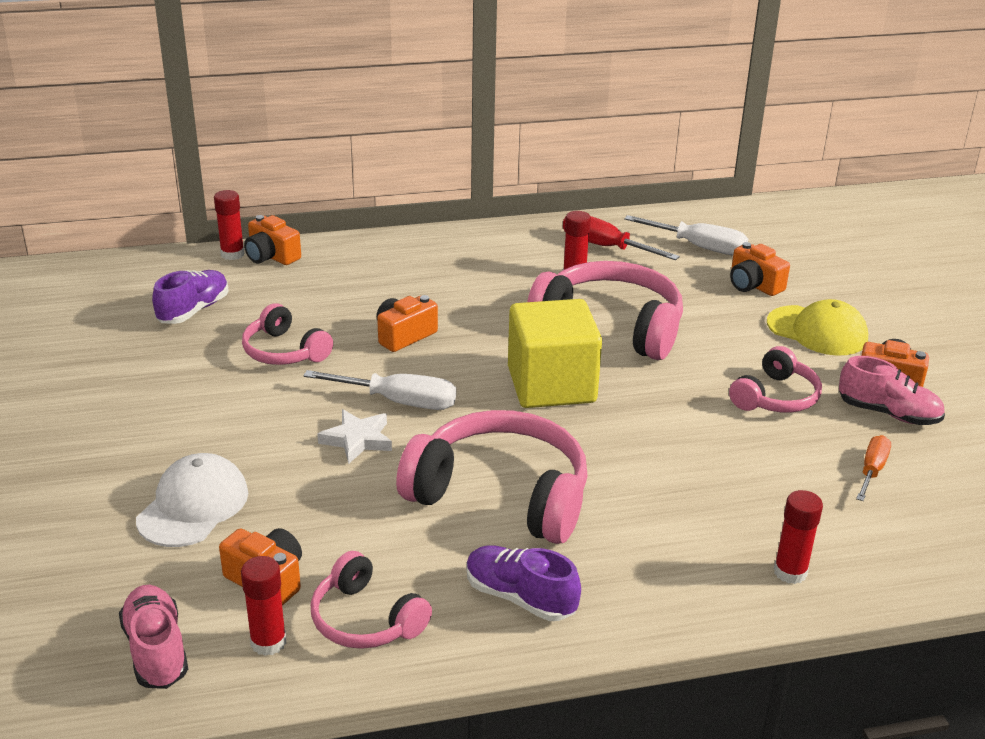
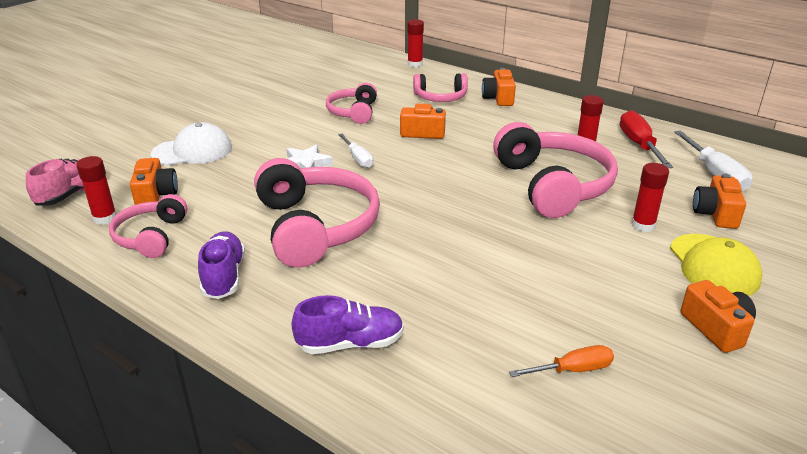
camera: 50 degrees right, 0 degrees up
(193, 310) = (351, 79): purple shoe -> purple shoe (350, 343)
(271, 256) = (431, 72): orange camera -> orange camera (498, 98)
(398, 402) = (358, 158): white screwdriver -> white screwdriver, size x0.64
(551, 385) = (452, 194): yellow cube -> none
(775, 397) = (590, 282): pink headphones -> pink headphones (440, 97)
(790, 572) = (382, 379): red glue stick -> red glue stick (643, 225)
(888, 413) = (666, 347): pink shoe -> none

